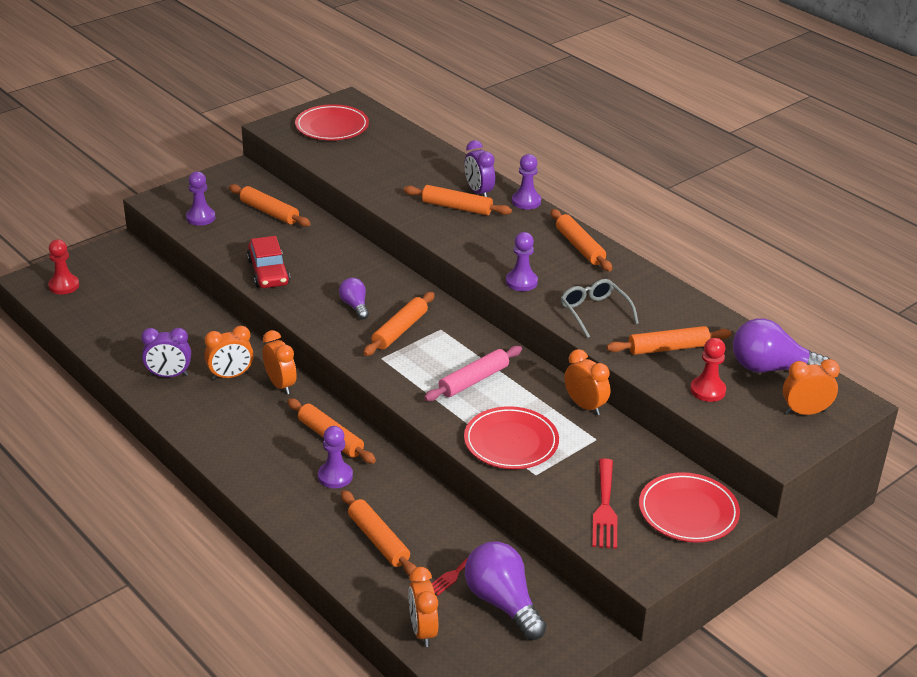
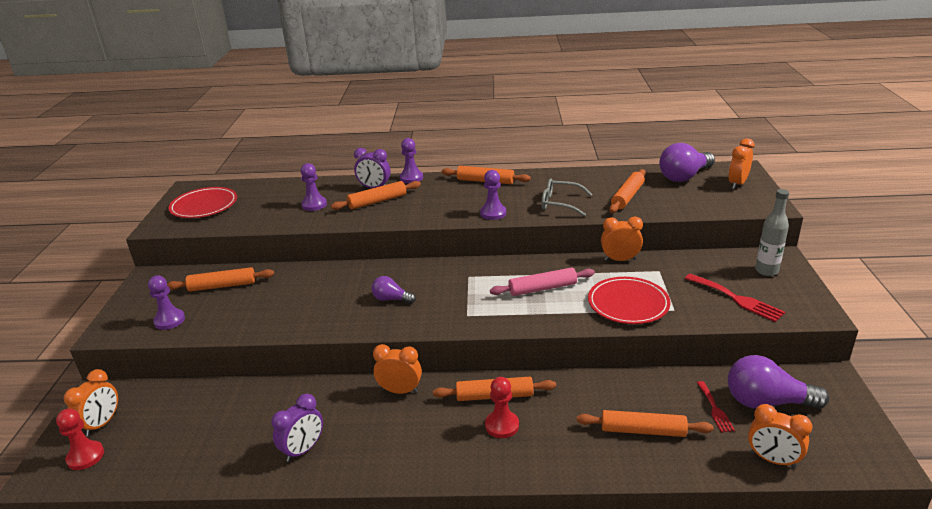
camera: 45 degrees left, 5 degrees down
(230, 376) = (353, 413): orange clock -> orange clock (102, 424)
(268, 272) = (291, 319): red car -> none
(335, 476) = (543, 416): purple pawn -> purple pawn (314, 205)
(400, 330) = (447, 293): orange rolling pin -> none
(473, 380) = (542, 288): pink rolling pin -> pink rolling pin turned 75 degrees clockwise
(688, 511) = (766, 271): red plate -> grey bottle
(707, 390) = (685, 202): red pawn -> red pawn (502, 425)

